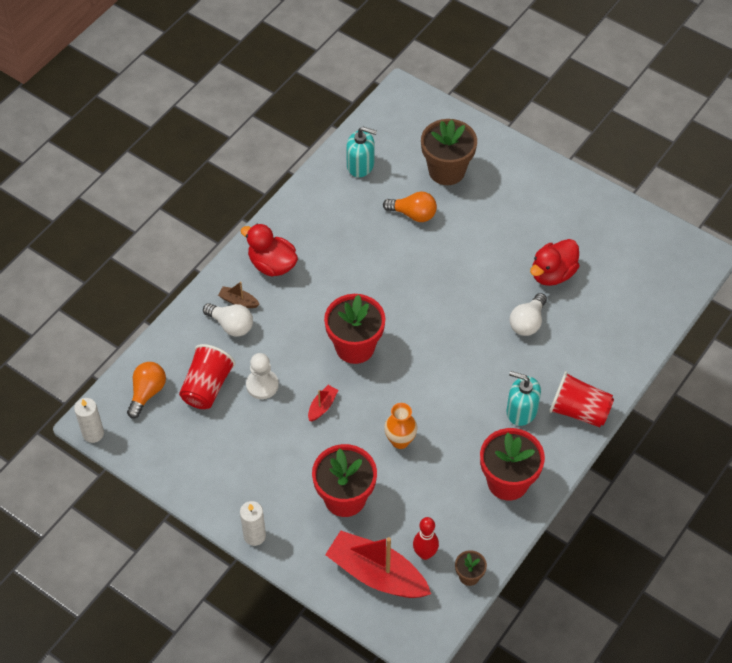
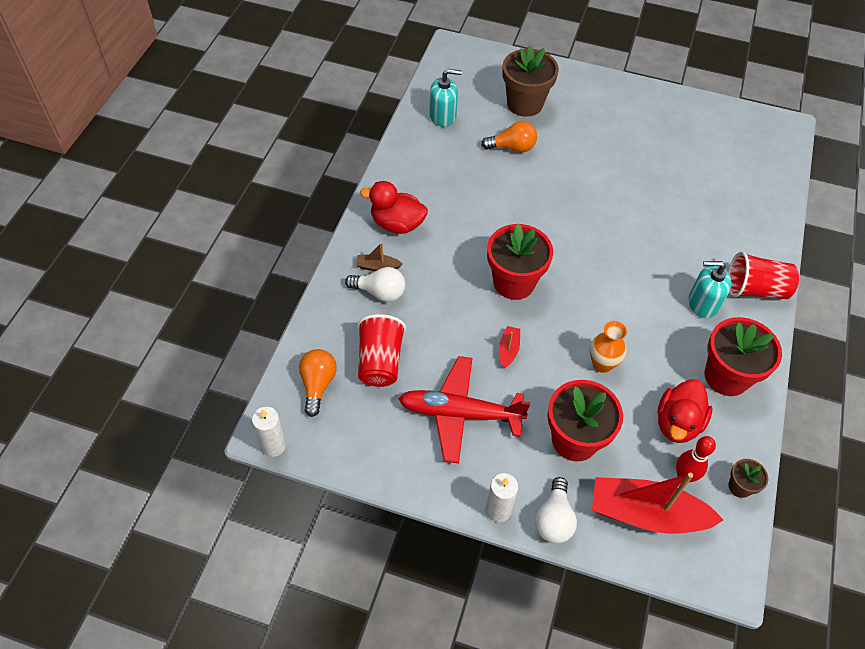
camera: 20 degrees left, 0 degrees up
(256, 449) = (460, 413): none -> red plane
(262, 385) = (437, 344): white pawn -> none
(527, 322) = (665, 219): white light bulb -> white light bulb (554, 519)
(552, 274) = (665, 171): red duck -> red duck (677, 423)

